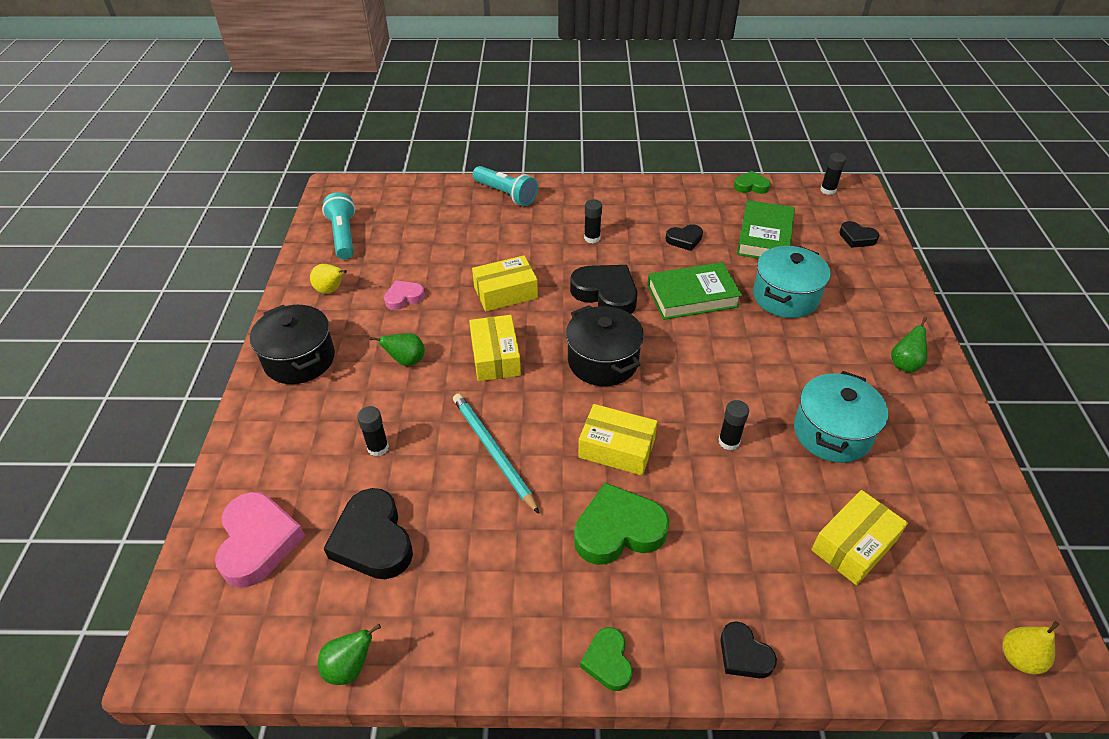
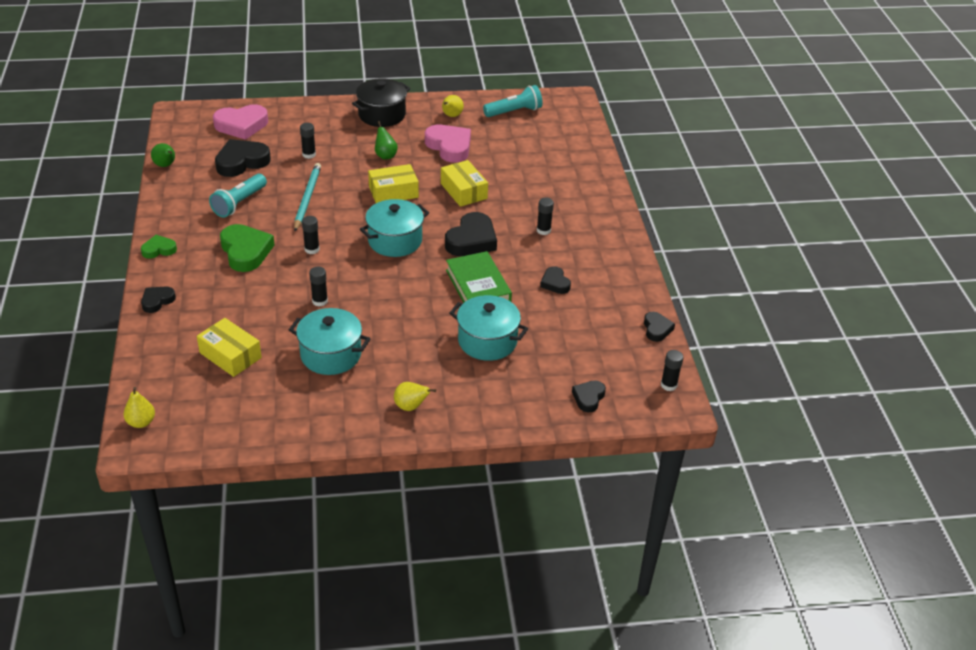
camera: 80 degrees right, 5 degrees down
(404, 297) = (449, 147): pink heart -> pink heart, size x1.80
(493, 451) = (307, 198): turquoise pencil -> turquoise pencil turned 45 degrees counterclockwise
(506, 194) = (593, 181): turquoise flashlight -> turquoise flashlight (239, 203)
(603, 361) = (395, 241): black pot -> turquoise pot
(616, 448) = (312, 249): yellow box -> black glue stick
(751, 186) = (657, 329): green heart -> black heart
(764, 236) = (573, 333): green book -> none
(904, 364) = (411, 407): green pear -> yellow pear

